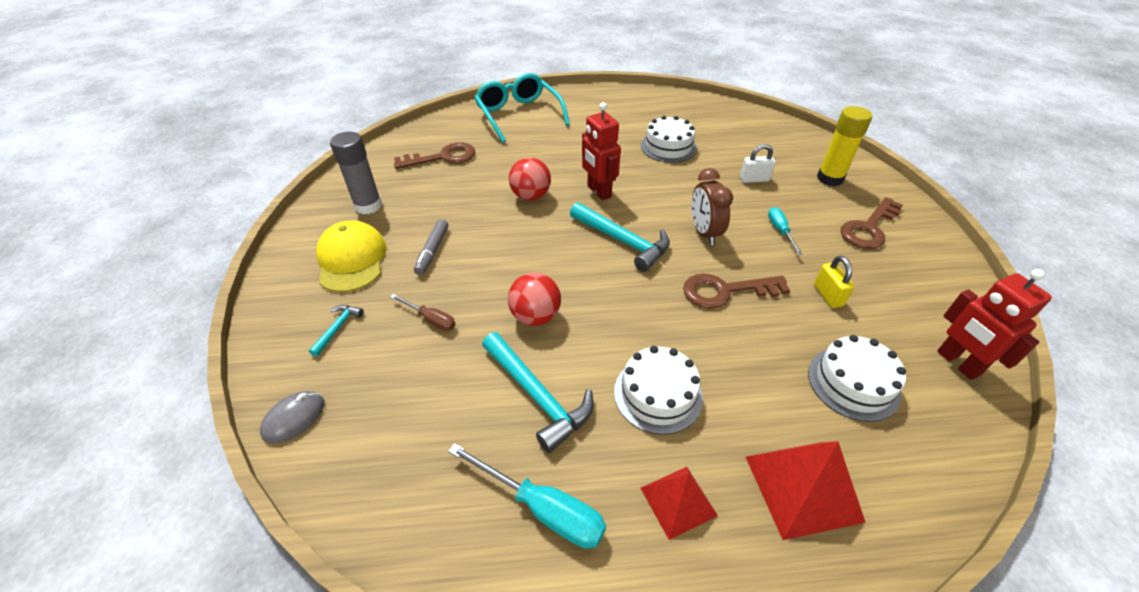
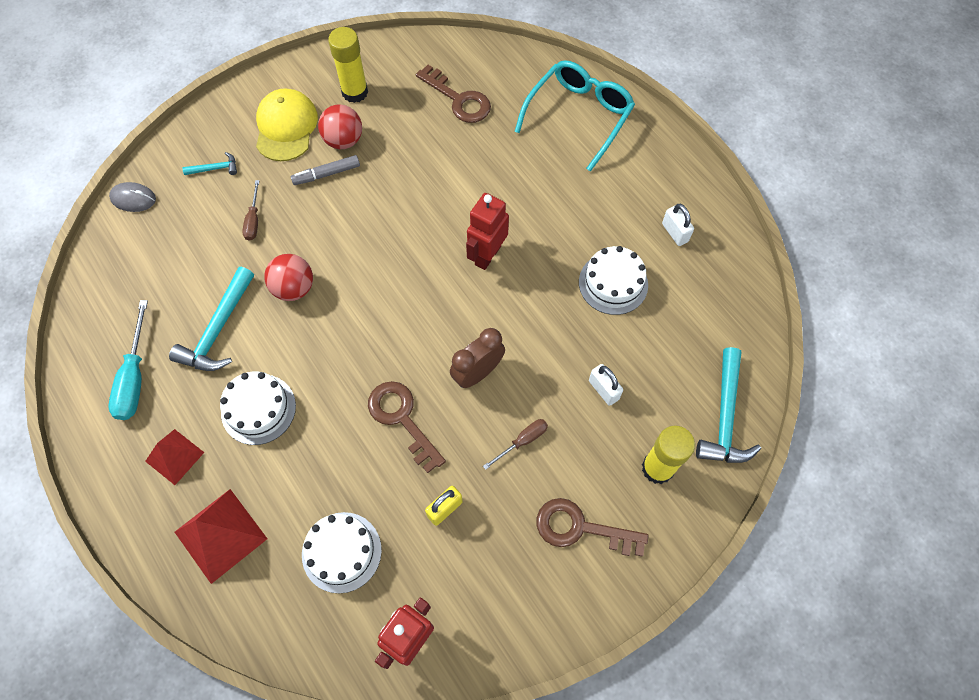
camera: 60 degrees right, 20 degrees up
(352, 259) = (286, 127): yellow cap -> yellow cap turned 45 degrees counterclockwise
(368, 206) = (355, 92): grey glue stick -> yellow glue stick
(531, 196) = (444, 203): red ball -> red ball (343, 140)
(623, 241) = (423, 309): turquoise hammer -> turquoise hammer (725, 416)
(647, 112) = (674, 232): none -> white padlock
(780, 231) = (522, 441): turquoise screwdriver -> brown screwdriver

